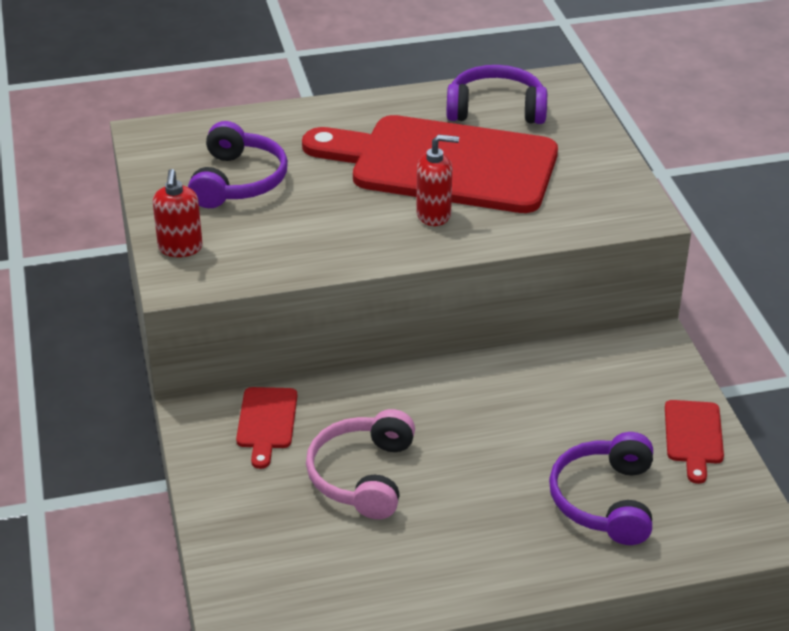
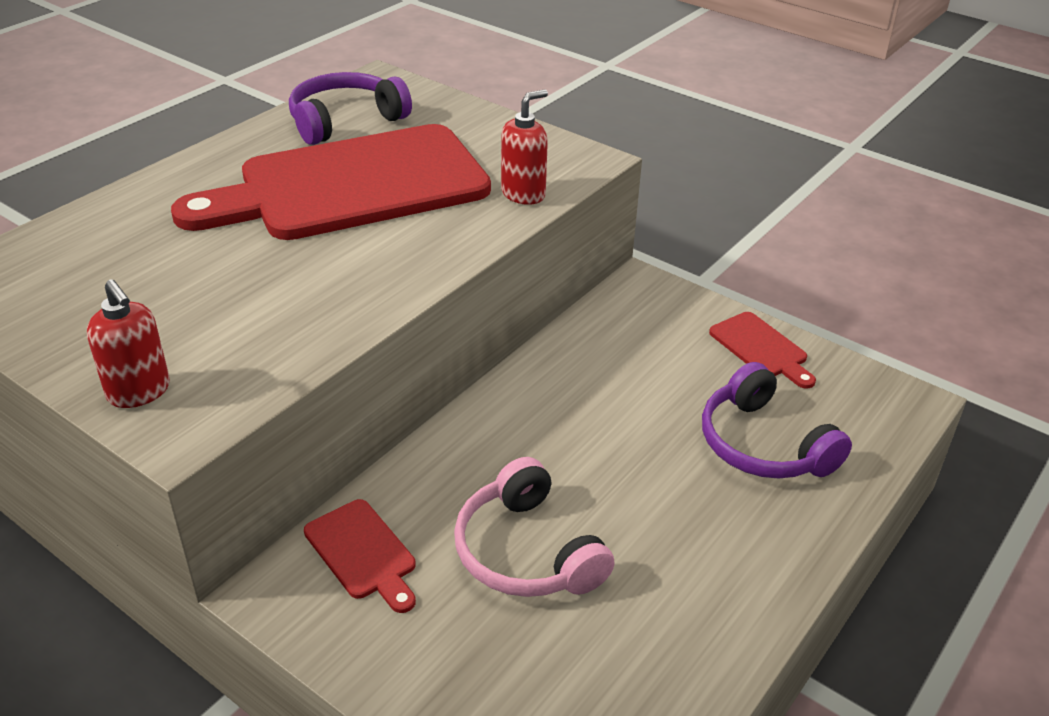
camera: 40 degrees left, 0 degrees up
(238, 181) = (136, 288): purple headphones -> none
(434, 215) = (398, 235): red soap dispenser -> red soap dispenser (523, 194)

